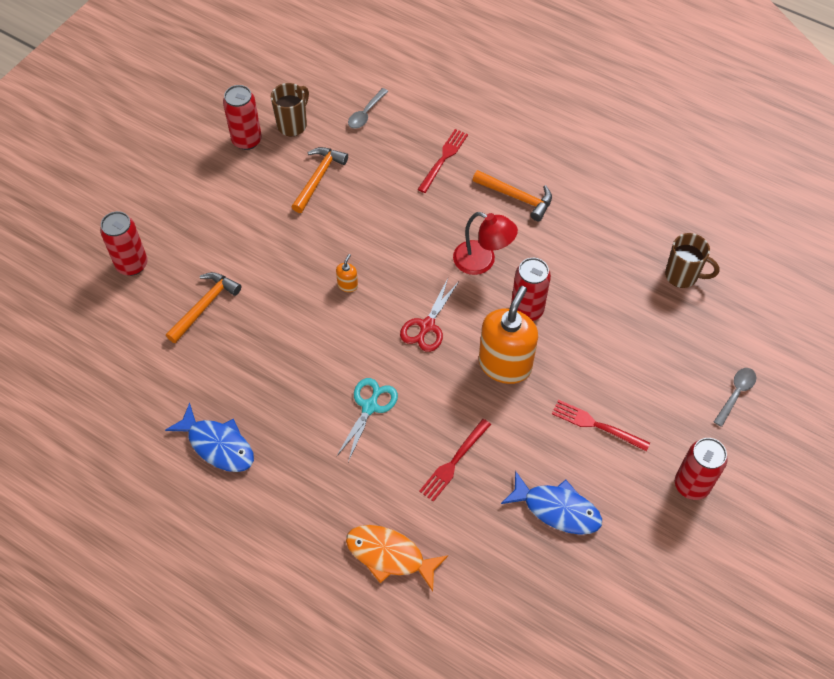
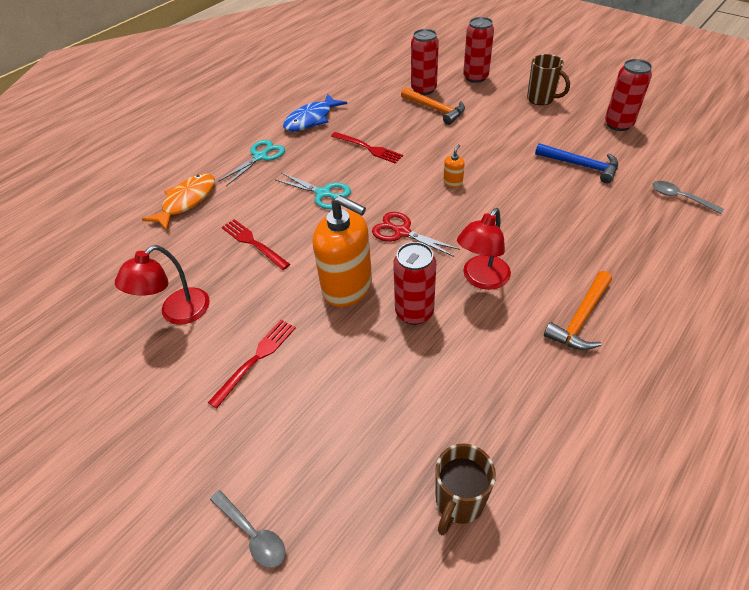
camera: 100 degrees right, 10 degrees down
(293, 124) = (647, 150): brown mug -> brown mug (541, 99)
(300, 491) = (260, 157): none -> turquoise scissors
(318, 178) = (580, 165): orange hammer -> blue hammer
(347, 285) = (453, 182): orange soap dispenser -> orange soap dispenser turned 90 degrees counterclockwise
(444, 158) = (630, 256): red fork -> red fork (369, 148)
(557, 509) = (177, 313): blue fish -> red lamp
(691, 485) = (150, 445): red can -> red can (423, 89)

